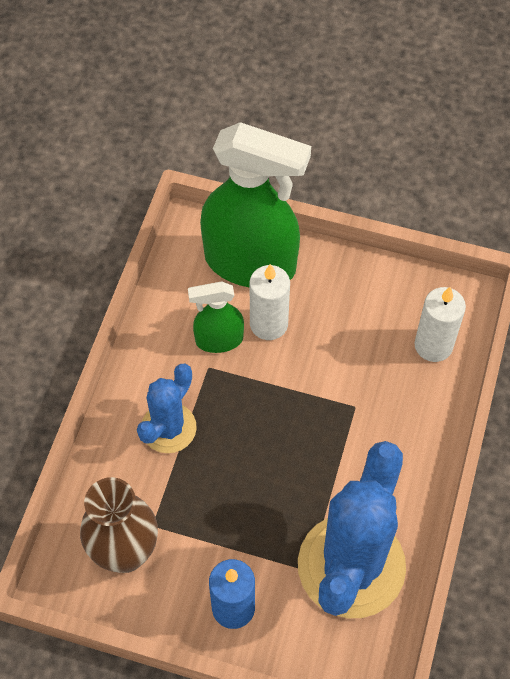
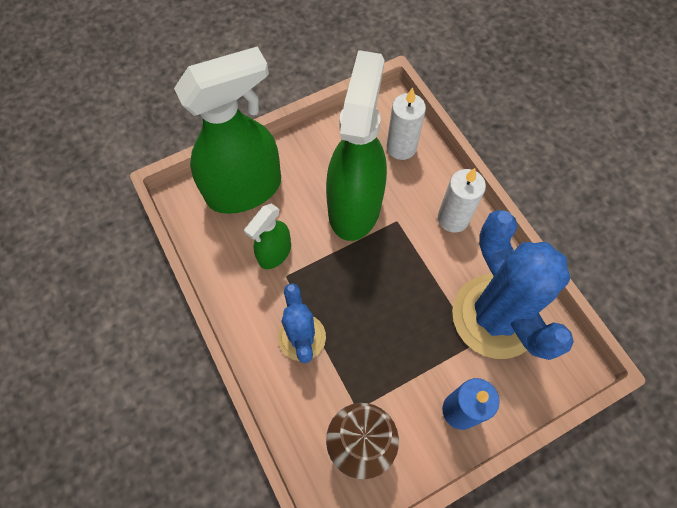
camera: 45 degrees left, 5 degrees up
(268, 324) = (295, 217): white candle -> white candle (453, 218)
(331, 360) = (355, 206): none -> green spray bottle

